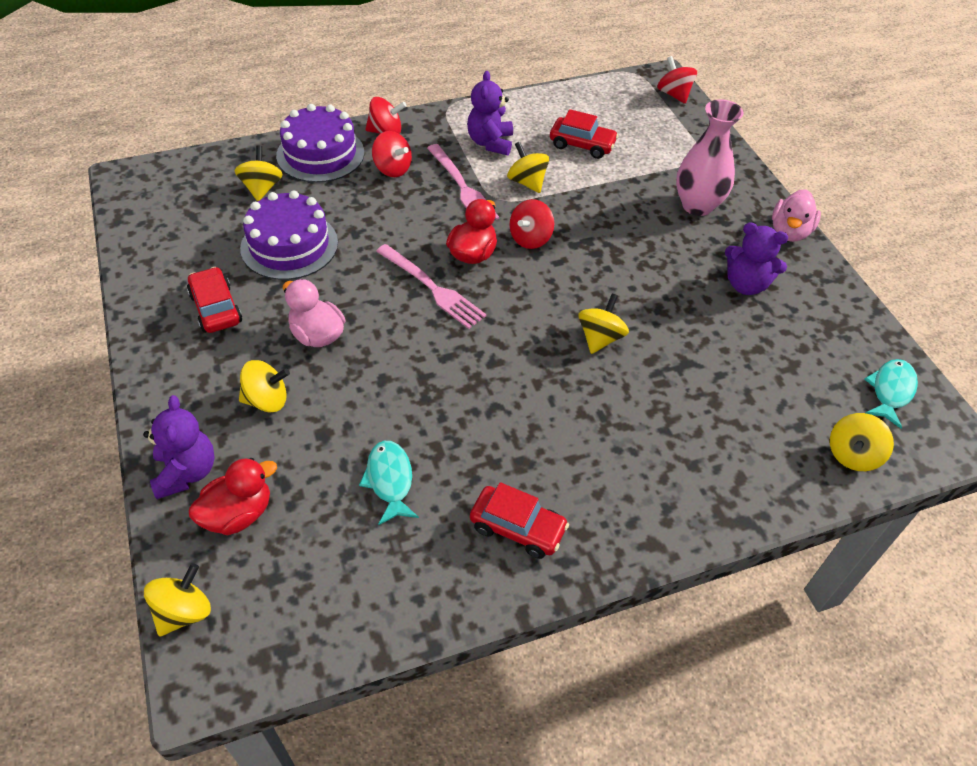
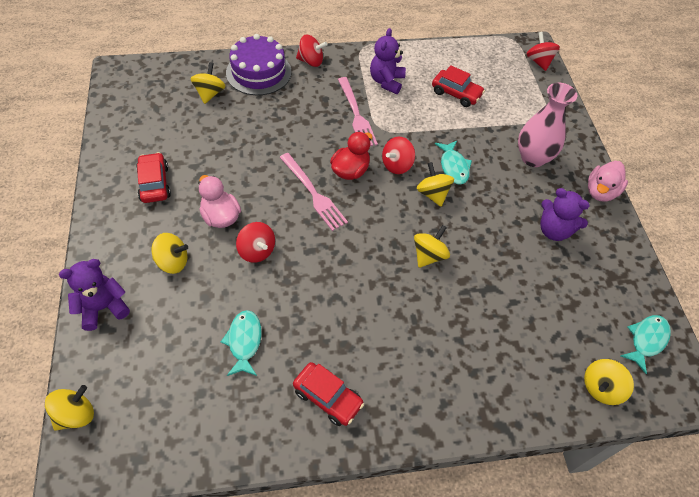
camera: 10 degrees right, 5 degrees up
(186, 472) = (103, 308): purple teddy bear -> purple teddy bear turned 120 degrees counterclockwise
(238, 514) = (131, 347): red duck -> none
(289, 245) = (218, 142): purple cake -> none
(392, 169) = (308, 92): red spinning top -> red spinning top (257, 251)
(527, 182) = (406, 118): yellow spinning top -> yellow spinning top (433, 194)
(602, 230) = (453, 167): none -> turquoise fish

